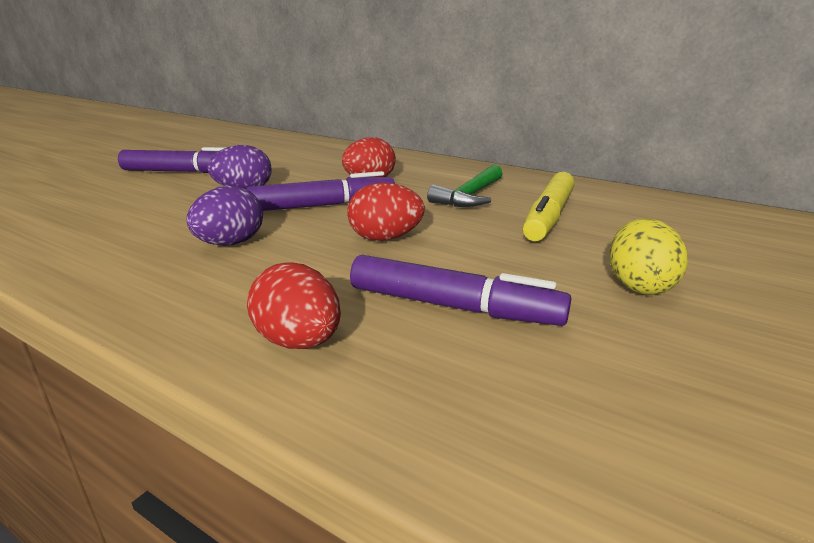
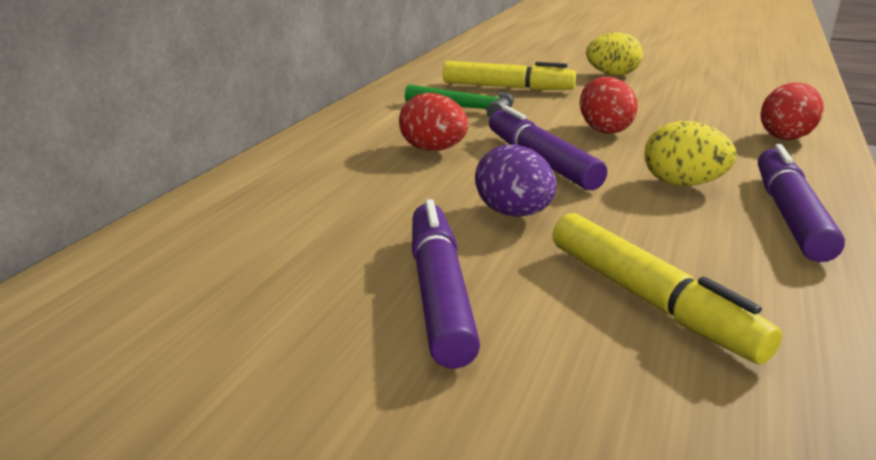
camera: 100 degrees left, 0 degrees up
(112, 204) = (649, 300): none -> yellow marker
(230, 243) = (682, 184): purple egg -> yellow egg
(453, 306) = (692, 107): purple marker -> purple marker (789, 215)

